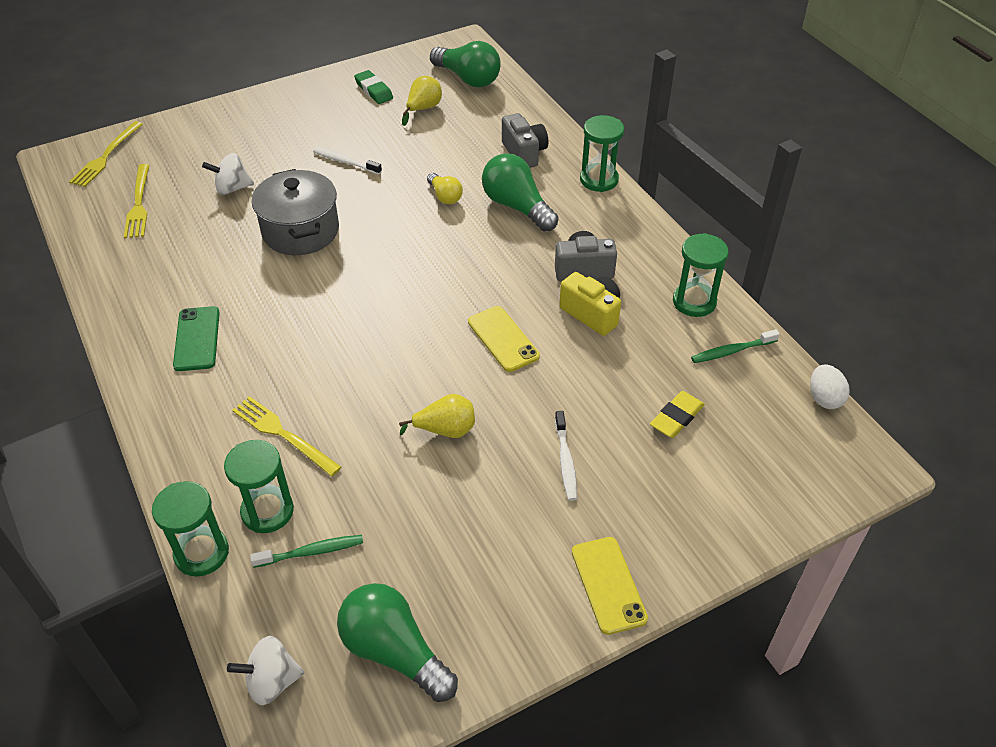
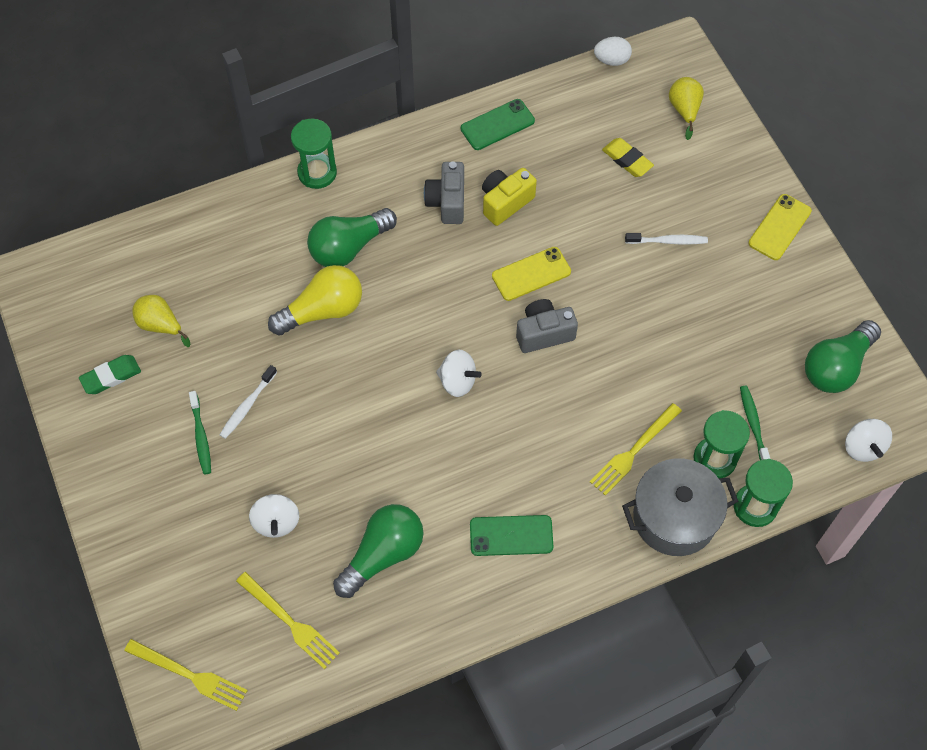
camera: 85 degrees left, 15 degrees up
(138, 204) = (290, 622): yellow fork -> yellow fork turned 45 degrees clockwise
(300, 231) = (360, 447): grey pot -> grey pot (674, 517)
(370, 290) = (457, 381): none -> white spinning top
(445, 196) = (322, 311): yellow light bulb -> yellow light bulb, size x1.82
(445, 430) = (634, 324): yellow pear -> yellow pear (684, 110)
(468, 78) = (108, 277): green light bulb -> green light bulb (383, 554)
(524, 153) = (262, 233): grey camera -> grey camera (544, 333)
(608, 585) = (780, 227): yellow phone -> yellow phone turned 45 degrees counterclockwise
(694, 302) = (497, 125): green hourglass -> green phone
(732, 351) = (557, 109): green toothbrush -> green toothbrush (201, 436)

